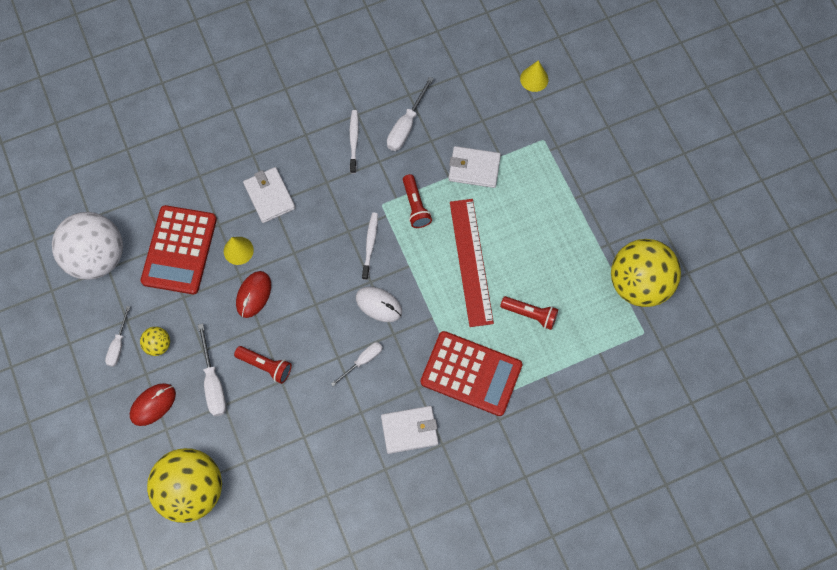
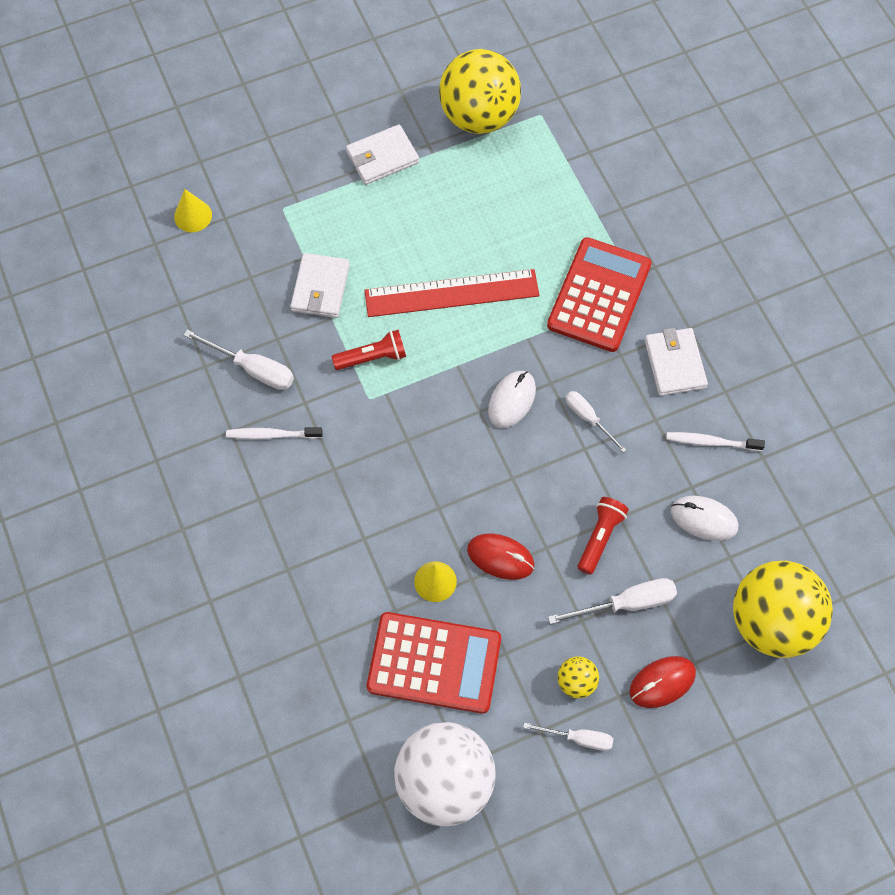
camera: 90 degrees left, 5 degrees down
(153, 405) = (662, 682): red mouse -> red mouse turned 75 degrees counterclockwise
(269, 196) = (353, 543): white wallet -> white wallet (382, 157)
(277, 444) = (704, 519): none -> white mouse
(370, 244) = (427, 412): white toothbrush -> white toothbrush (711, 442)
(530, 314) = (520, 229): red flashlight -> none

